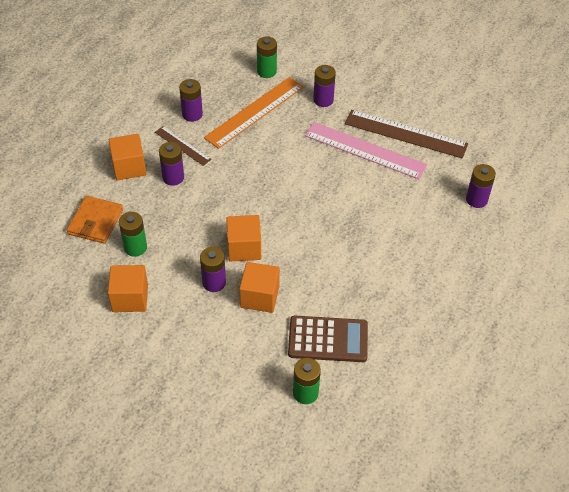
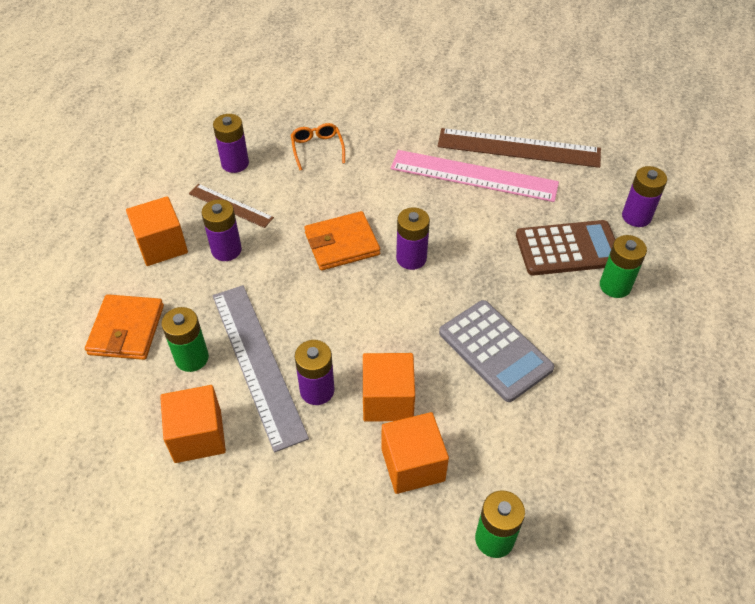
camera: 10 degrees left, 0 degrees up
(179, 258) = (258, 363): none -> grey ruler
(244, 248) = (348, 332): orange cube -> orange cube (412, 464)
(254, 112) = (317, 148): orange ruler -> orange glasses
(255, 186) = (342, 244): none -> orange wallet
(266, 71) = (320, 97): green battery -> green battery (615, 286)
(323, 100) = (402, 122): purple battery -> purple battery (411, 258)
(328, 339) = (502, 447): brown calculator -> brown calculator (568, 249)
(342, 277) = (495, 350): none -> grey calculator

